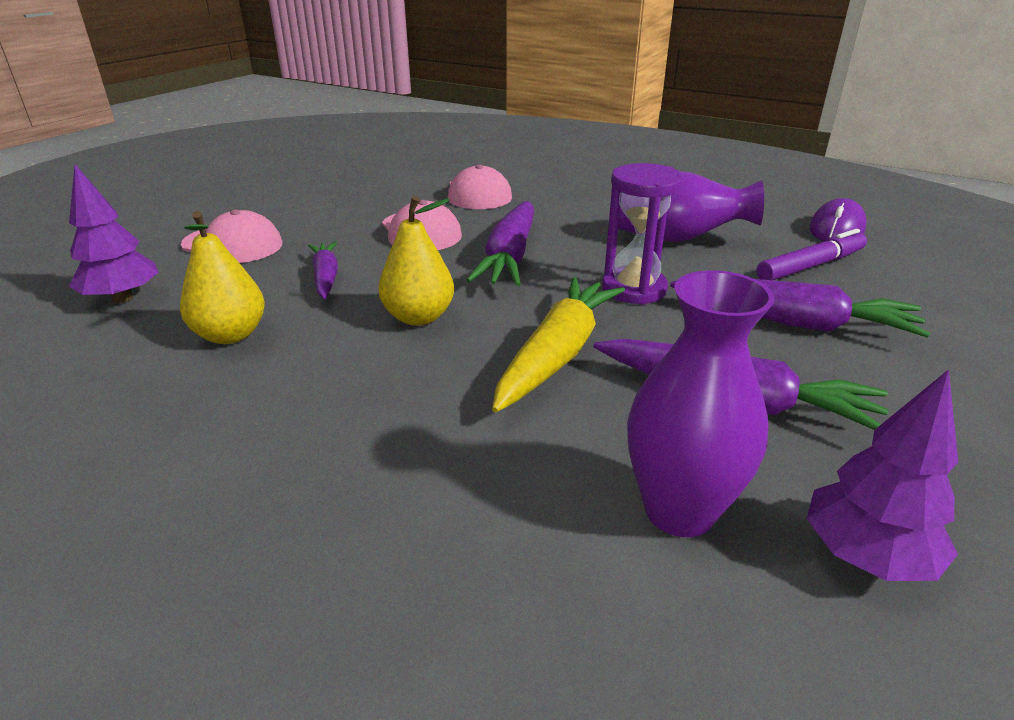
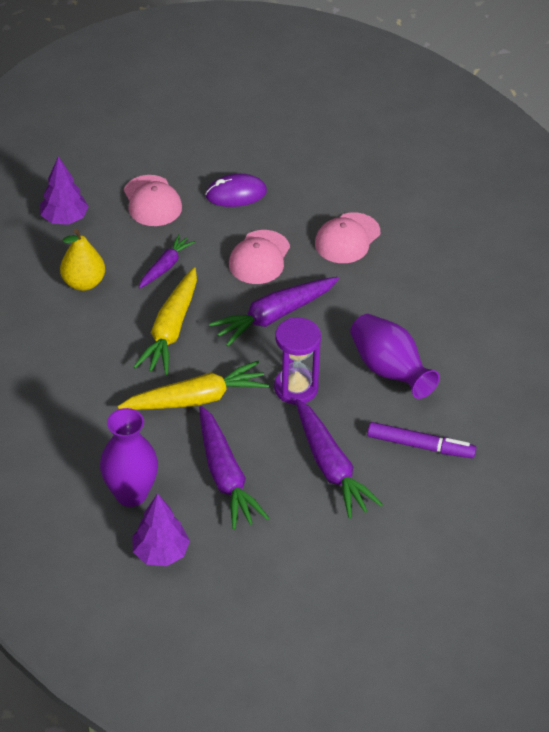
camera: 45 degrees right, 15 degrees up
(419, 317) = (171, 330): yellow pear -> yellow carrot
(836, 229) = (504, 435): purple mouse -> purple mouse (236, 194)

